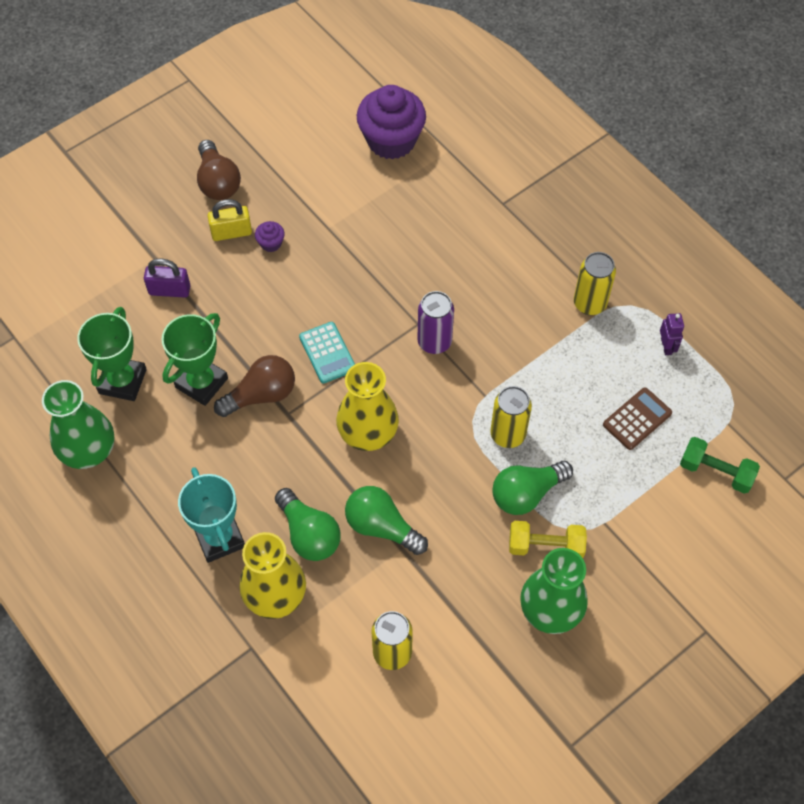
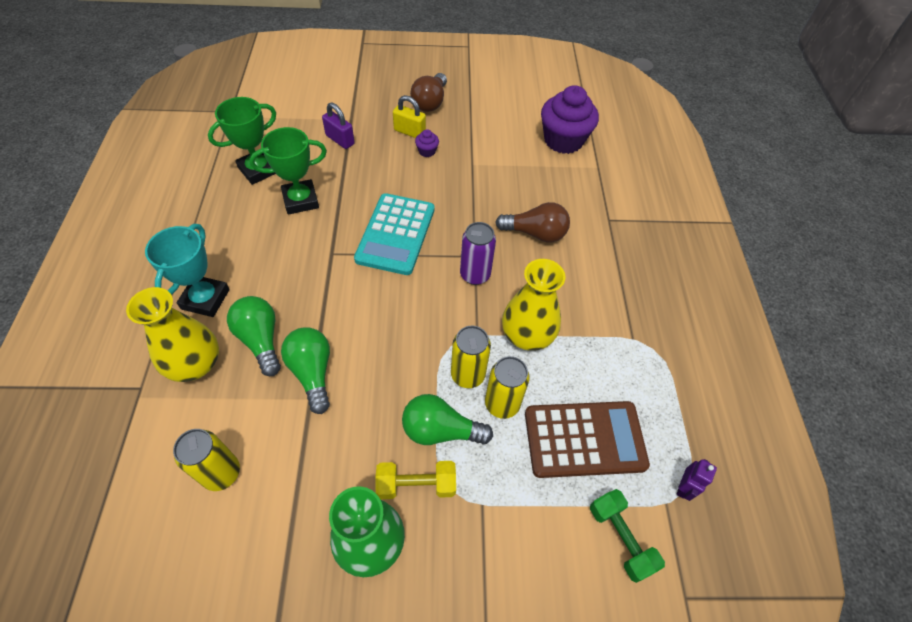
camera: 35 degrees right, 5 degrees down
(88, 450) = (196, 193): green vase -> none
(261, 395) = (328, 231): brown light bulb -> brown light bulb (535, 233)
(309, 534) = (261, 340): green light bulb -> green light bulb turned 150 degrees clockwise
(327, 353) = (395, 234): turquoise calculator -> turquoise calculator, size x1.76
(368, 432) = (370, 301): yellow vase -> yellow vase (527, 335)
(545, 546) = (416, 484): yellow dumbbell -> yellow dumbbell turned 45 degrees counterclockwise
(589, 303) = (618, 325): yellow can -> yellow can (502, 404)
(637, 419) = (584, 439): brown calculator -> brown calculator, size x1.76
(666, 346) = (658, 400): purple robot -> purple robot (683, 487)

